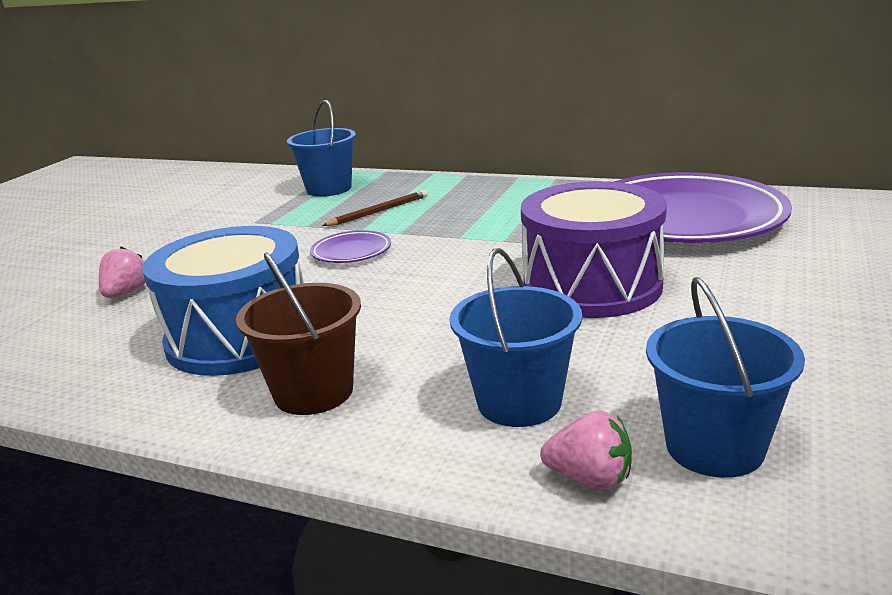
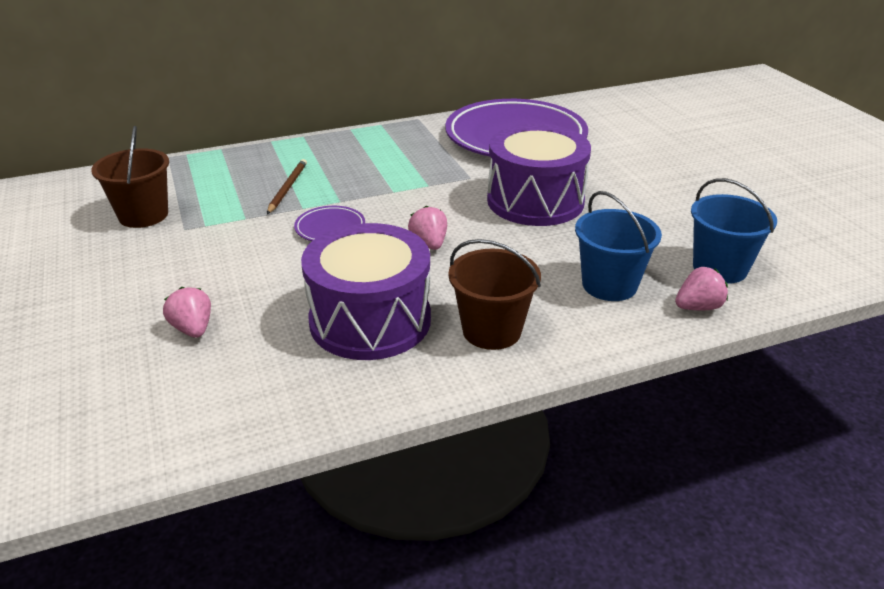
camera: 45 degrees left, 10 degrees up
(239, 337) = (370, 320): blue drum -> purple drum
(248, 205) = (143, 215): none -> brown bucket
(329, 189) = (198, 179): blue bucket -> none
(407, 291) = (429, 244): none -> pink strawberry

